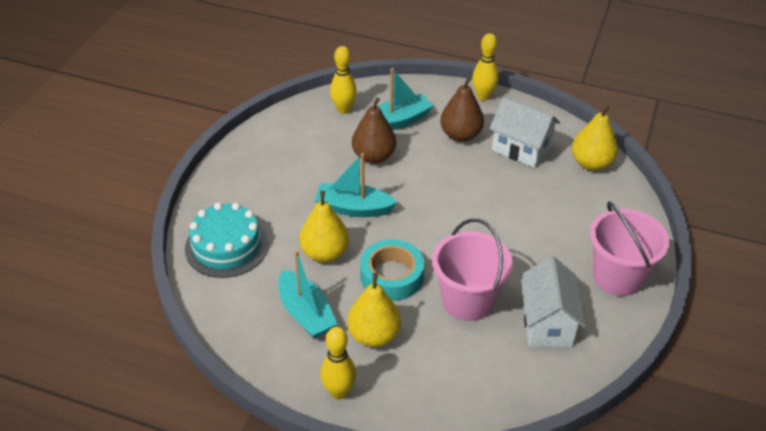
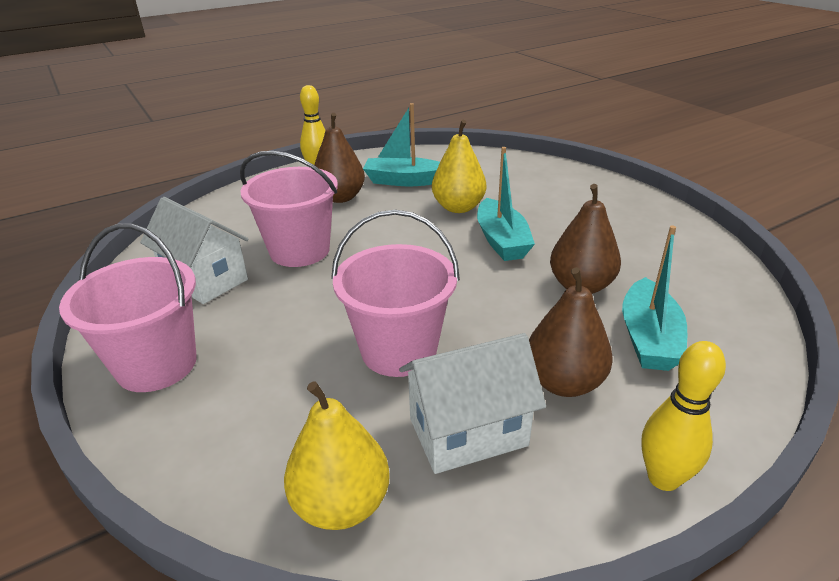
camera: 130 degrees right, 10 degrees down
(227, 246) = (522, 173): turquoise cake -> none
(343, 109) = (712, 303): yellow bowling pin -> none
(353, 208) = (501, 241): turquoise boat -> turquoise boat turned 120 degrees clockwise
(374, 335) = (340, 197): yellow pear -> brown pear
(391, 276) = (386, 227): turquoise tape -> none
(501, 195) = (399, 350): none -> pink bucket

